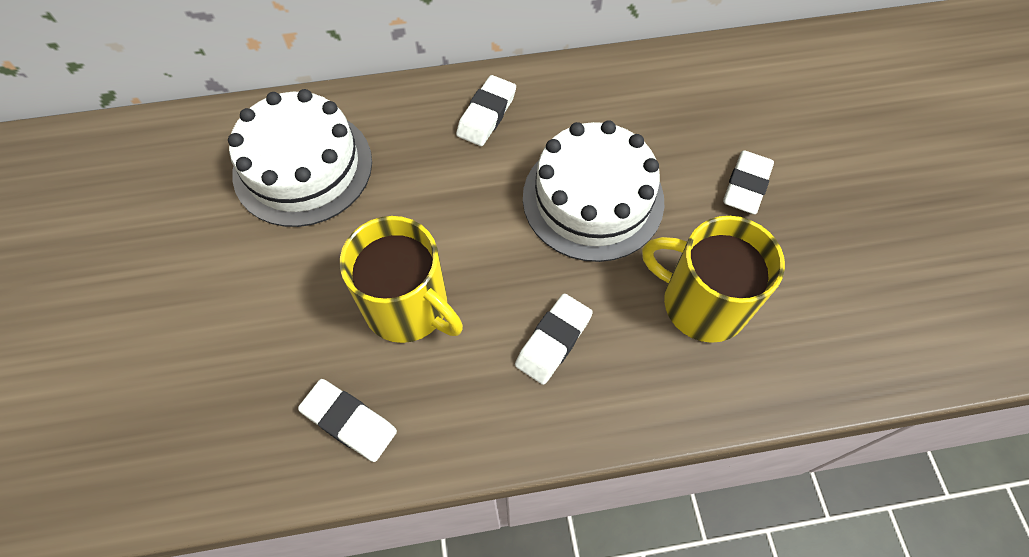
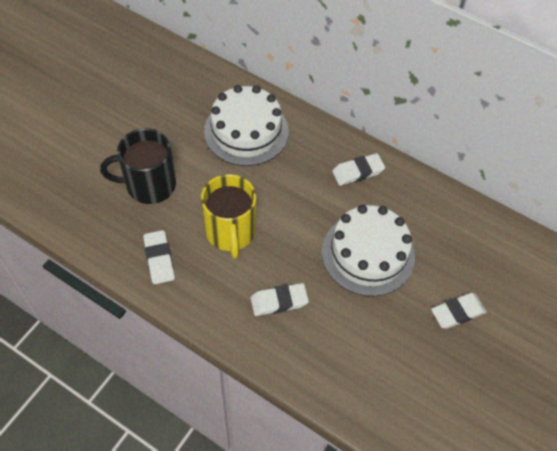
camera: 40 degrees right, 5 degrees down
(236, 335) = (149, 185): none -> black mug
(701, 303) = (369, 346): yellow mug -> none

